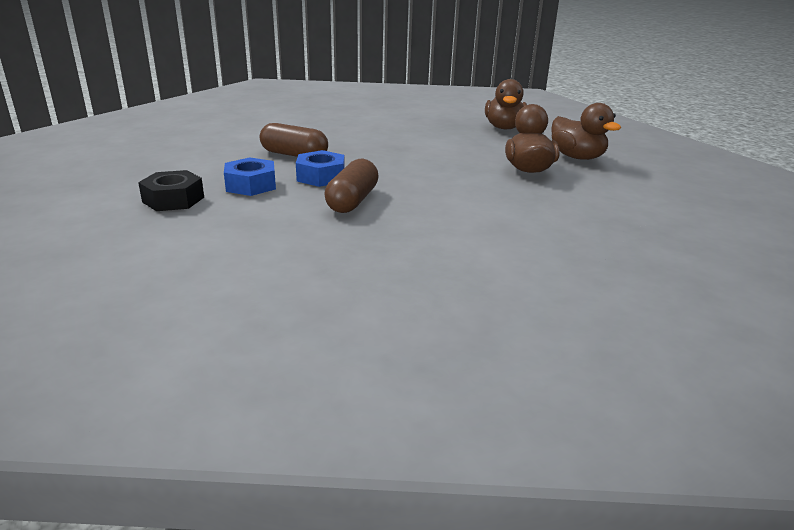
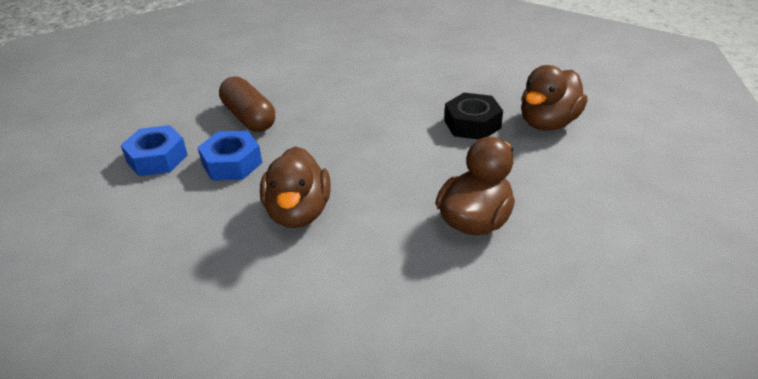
camera: 35 degrees right, 10 degrees up
(173, 199) = (75, 161): black nut -> black nut (472, 124)
(352, 201) = (214, 216): brown capsule -> none
(577, 157) = (577, 215): brown duck -> brown duck (298, 213)

